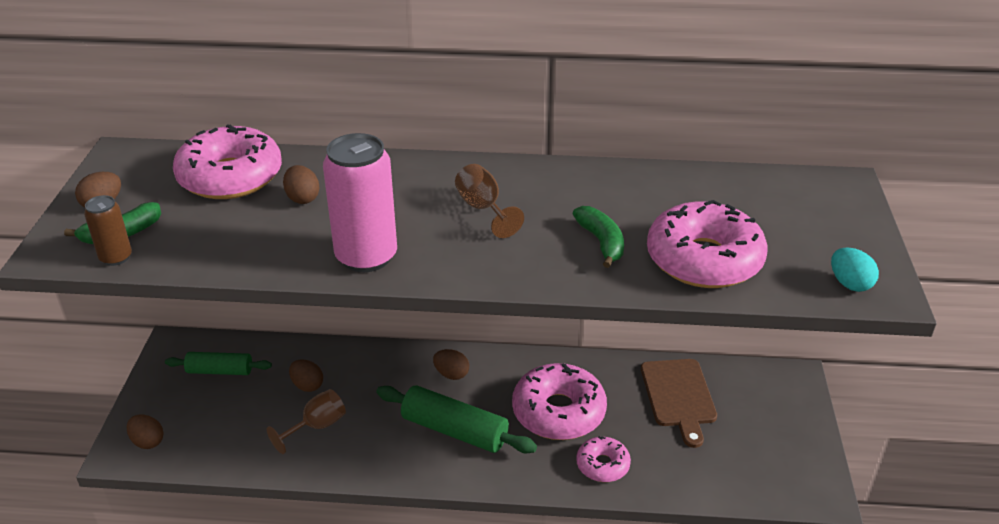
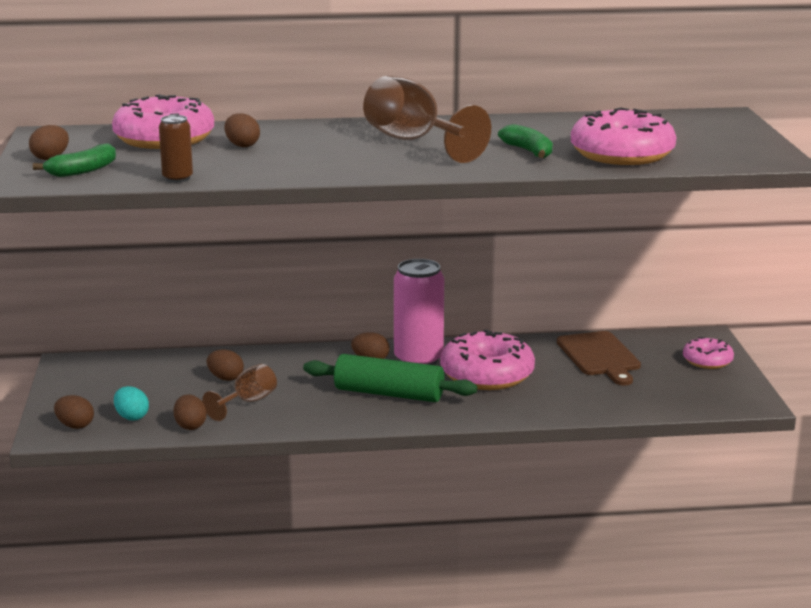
camera: 10 degrees left, 15 degrees down
(116, 257) = (87, 182): brown can -> brown can (177, 178)
(220, 371) = (128, 376): green rolling pin -> none
(252, 457) = (190, 426): none -> brown egg
(366, 257) = (322, 169): pink can -> pink can (418, 360)
(483, 209) = (414, 142): brown goblet -> brown goblet, size x1.74
(602, 465) = (542, 402): pink donut -> pink donut (707, 361)
(850, 284) = (749, 158): turquoise egg -> turquoise egg (131, 417)

